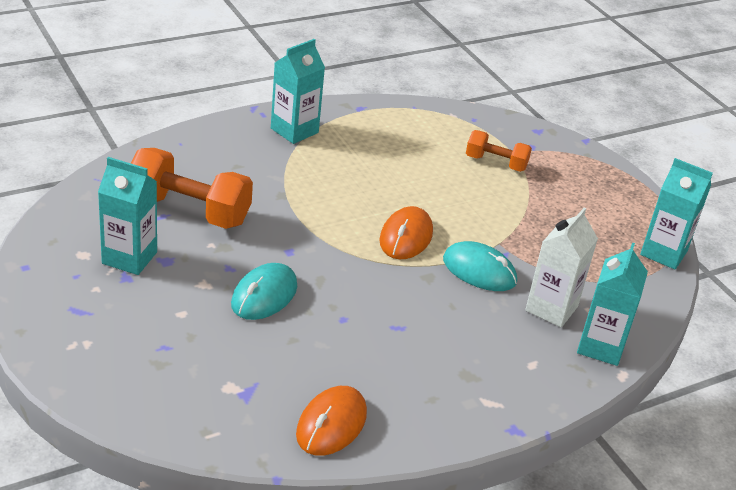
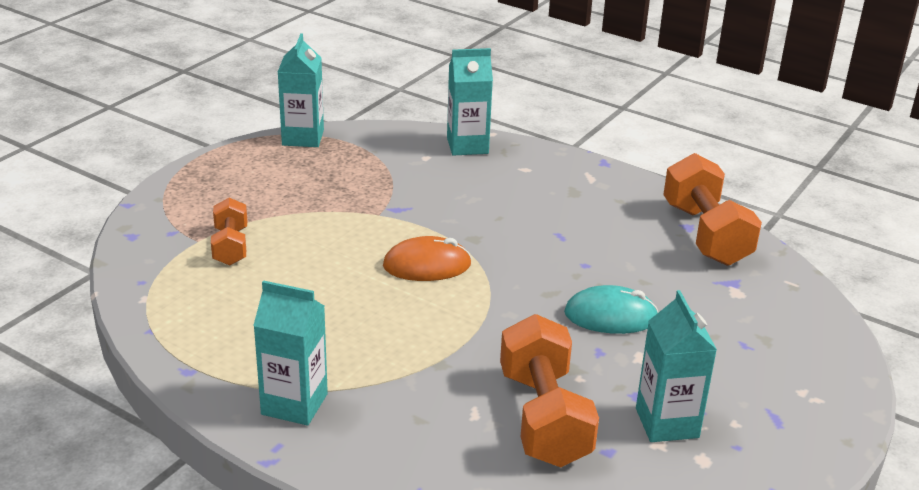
camera: 115 degrees left, 5 degrees down
(331, 424) = (705, 234): orange mouse -> orange dumbbell
(479, 271) = (433, 215): turquoise mouse -> none
(551, 308) = (445, 173): white carton -> none

